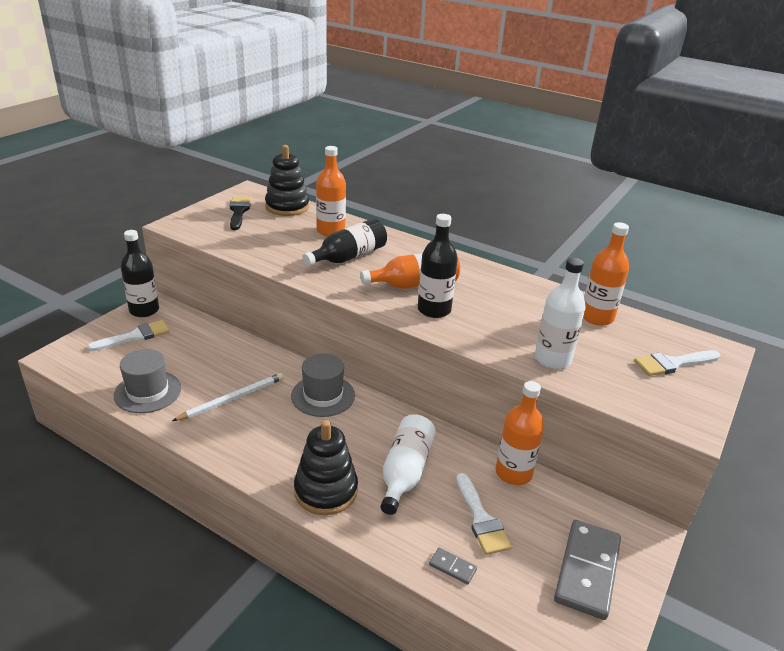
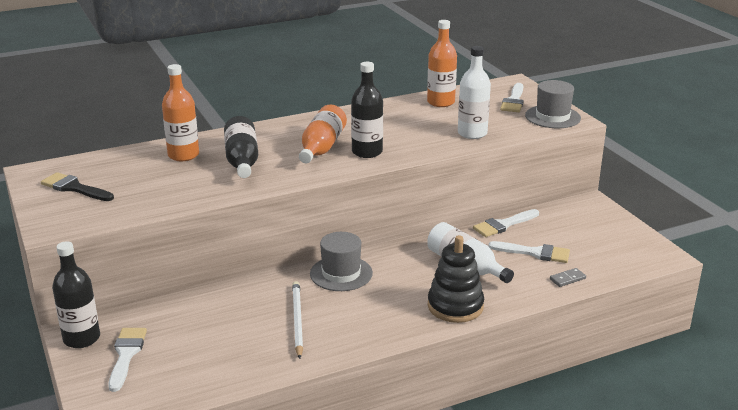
camera: 55 degrees left, 5 degrees down
(148, 392) = (235, 366): grey hat -> grey hat (552, 117)
(287, 207) = (102, 162): black stacking toy -> none
(513, 473) = (503, 225): orange bottle -> white brush
(587, 570) = (604, 233): grey domino -> none

